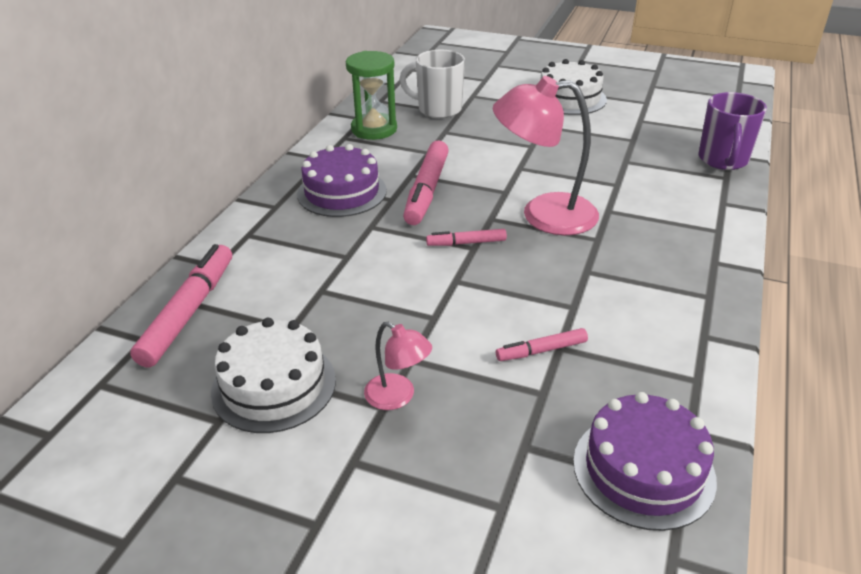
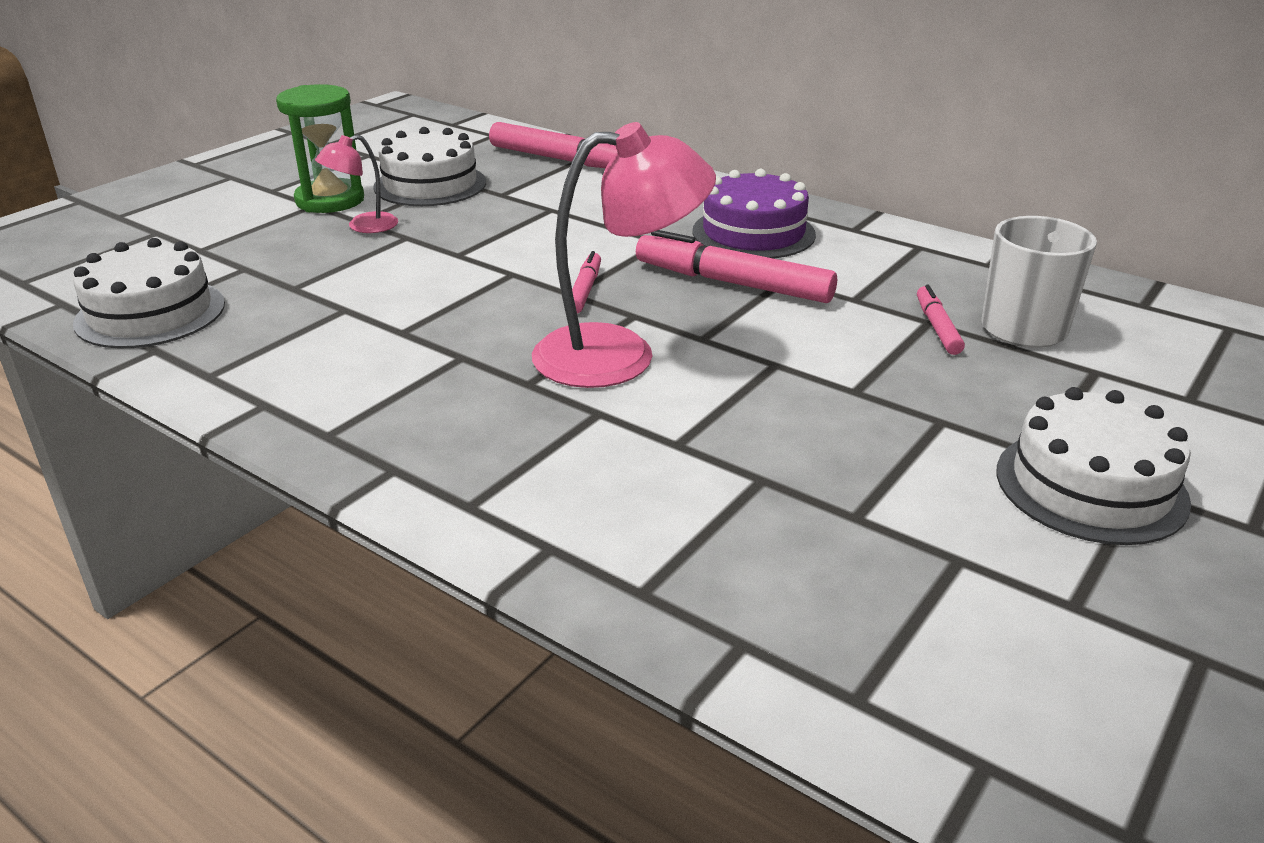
camera: 105 degrees right, 5 degrees down
(374, 129) = (945, 268): green hourglass -> green hourglass (330, 200)
(542, 350) = (350, 298): pink marker -> pink marker (937, 328)
(543, 215) = (619, 354): pink lamp -> pink lamp turned 60 degrees clockwise
(643, 469) = (150, 313): purple cake -> white cake
(723, 160) = (719, 619): purple mug -> none

